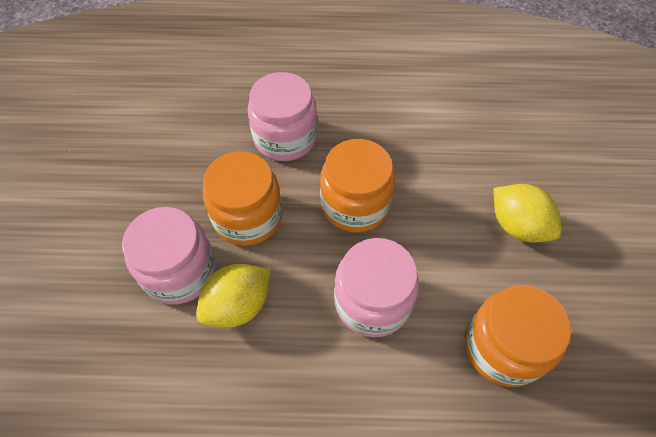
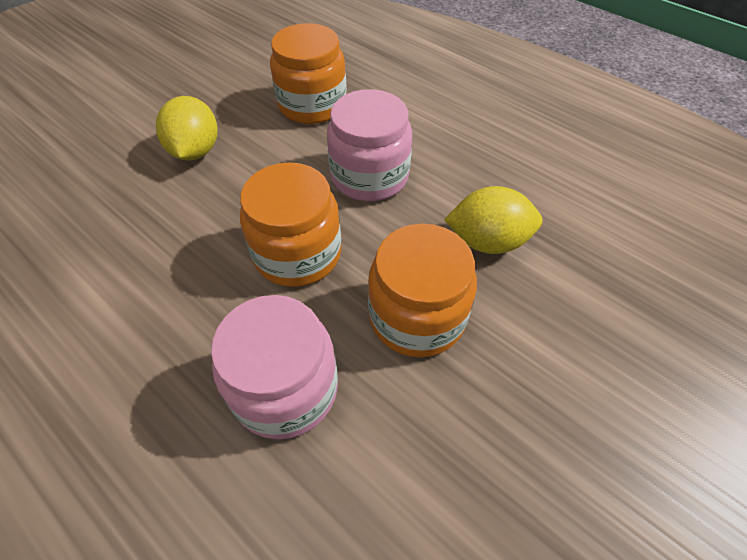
camera: 140 degrees left, 5 degrees down
(180, 271) = (530, 308): pink jar -> none

